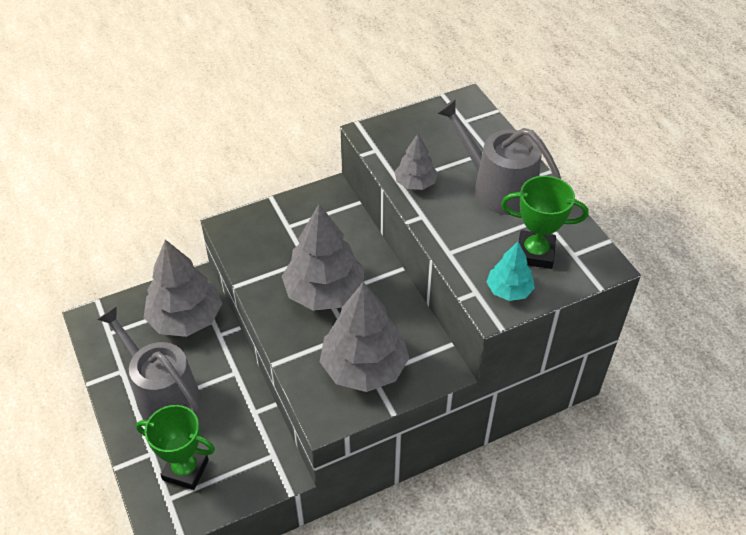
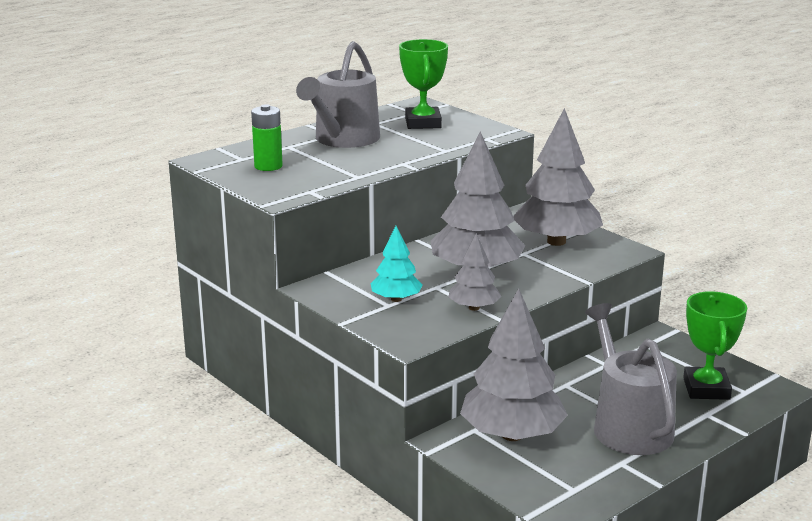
camera: 105 degrees left, 25 degrees down
(162, 392) = (628, 426): grey watering can -> grey watering can turned 135 degrees clockwise
(415, 183) = (356, 169): grey tree -> grey tree (474, 308)
(440, 133) = (268, 166): none -> green battery
(509, 290) = (474, 128): turquoise tree -> turquoise tree (396, 299)

